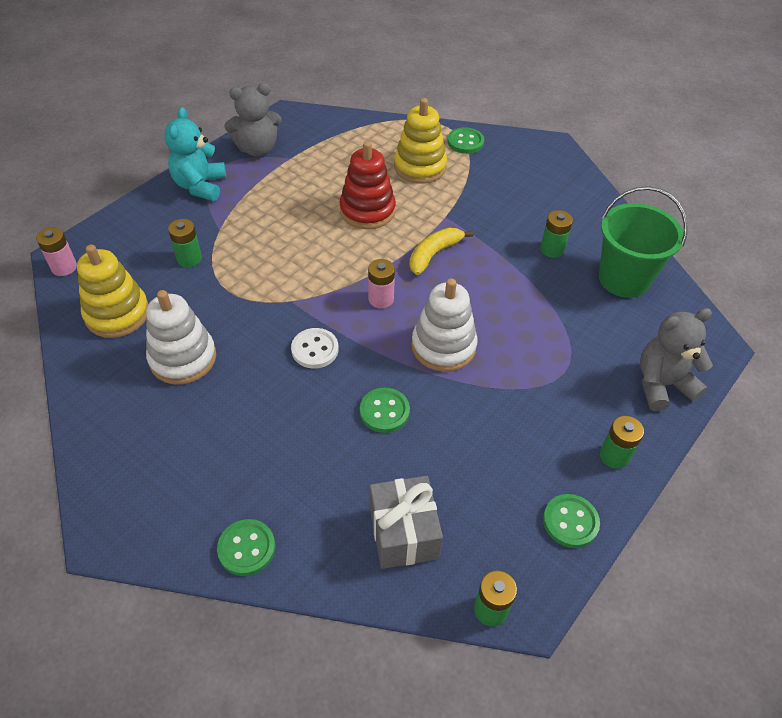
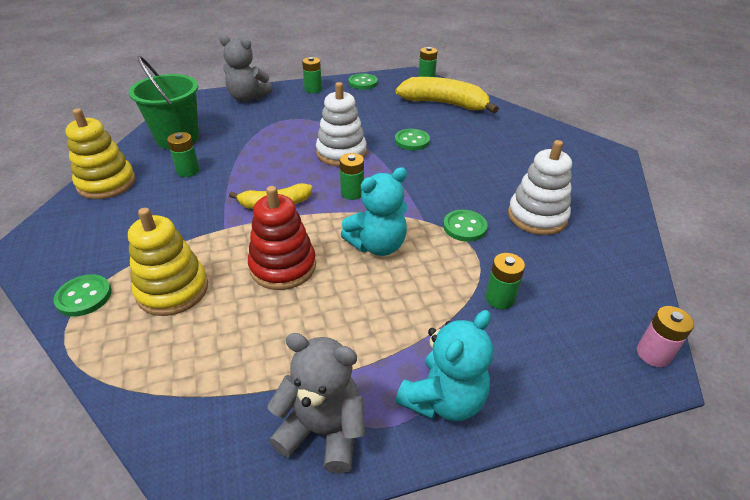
camera: 145 degrees left, 10 degrees down
(117, 314) = (591, 274): yellow stacking toy -> yellow stacking toy (106, 183)
(246, 548) = (530, 124): green button -> green button (464, 227)
(313, 258) = (377, 245): none -> turquoise teddy bear
(315, 349) = (430, 184): white button -> none
(381, 299) = (352, 193): pink battery -> green battery
(403, 533) = (444, 104): grey gift -> yellow banana

